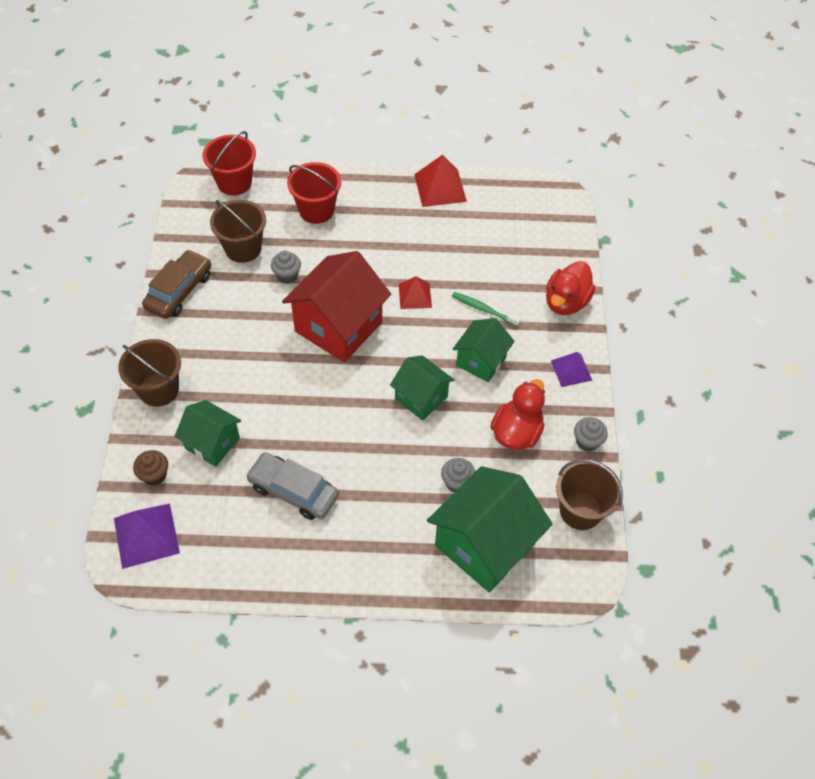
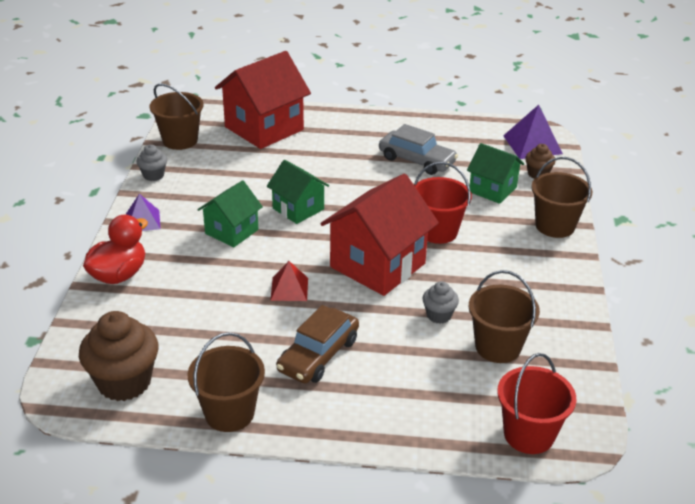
camera: 175 degrees left, 20 degrees down
(179, 291) = (563, 306): brown car -> brown car (318, 355)
(316, 210) = (407, 389): red bucket -> red bucket (438, 231)
(440, 187) = (229, 413): red pyramid -> brown bucket
(457, 482) = (277, 158): grey cupcake -> none
(483, 309) = (214, 273): green toothbrush -> none
(484, 545) = (264, 128): green house -> red house
(516, 432) = (215, 183): red duck -> none
(521, 206) = (124, 382): none -> brown cupcake

